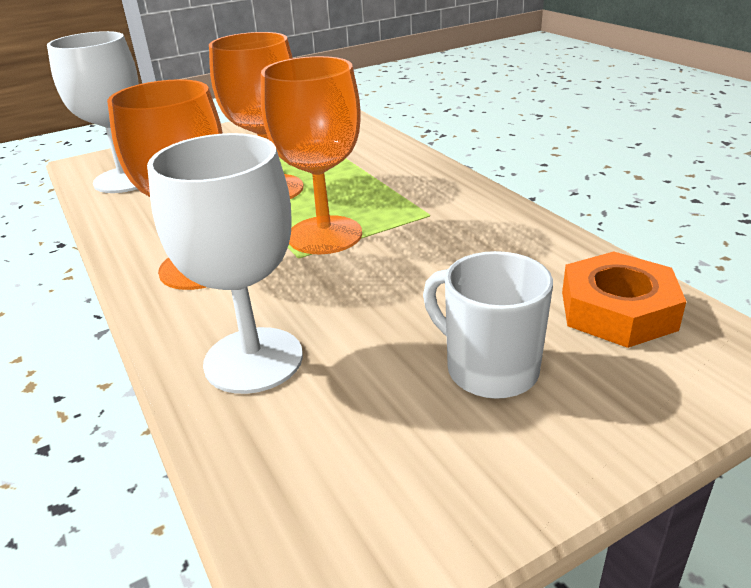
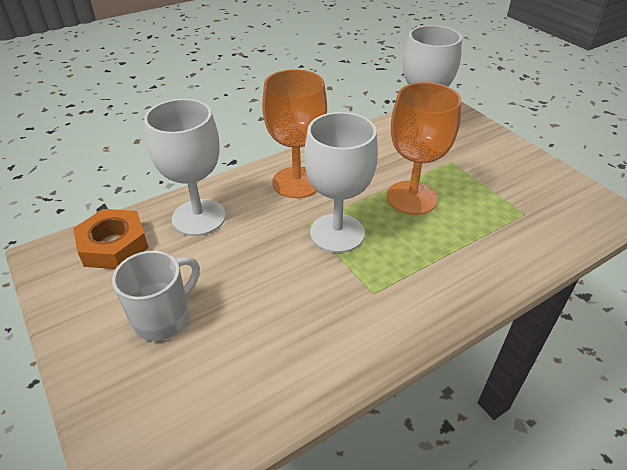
camera: 85 degrees right, 10 degrees up
(325, 235) = (337, 233): orange goblet -> white goblet
(617, 310) = (211, 404): orange nut -> orange nut (113, 245)

